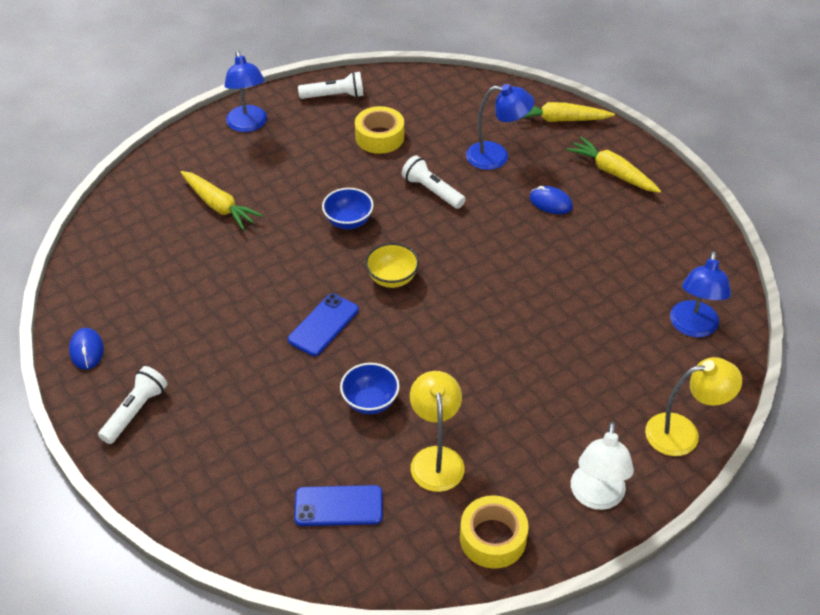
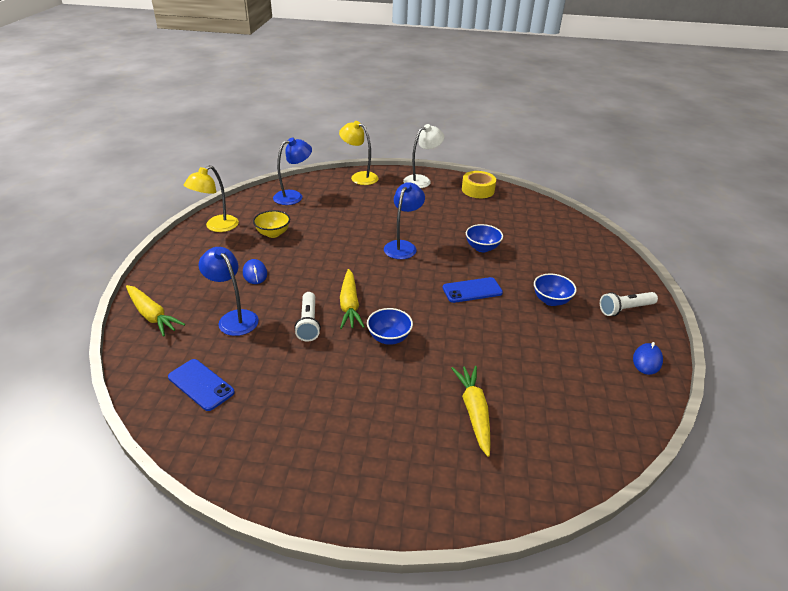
camera: 140 degrees left, 10 degrees down
(228, 368) = (551, 300): none -> blue bowl
(248, 125) = (372, 486): blue lamp -> blue lamp (403, 246)
(334, 96) = (259, 462): white flashlight -> none
(338, 506) = (535, 225): blue phone -> blue phone (201, 385)
(379, 137) = (283, 388): yellow tape -> none
(392, 278) = (404, 290): yellow bowl -> yellow bowl (273, 233)
(436, 458) = (473, 217): yellow lamp -> yellow lamp (216, 227)
(612, 172) = (193, 267): yellow carrot -> yellow carrot (349, 305)

